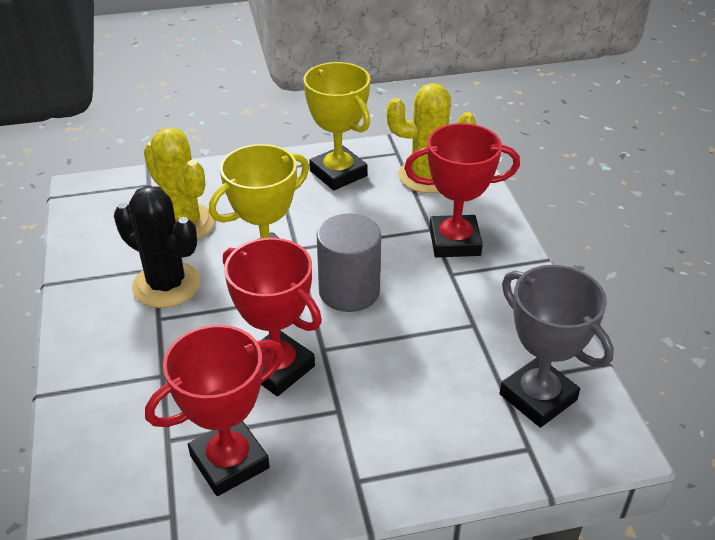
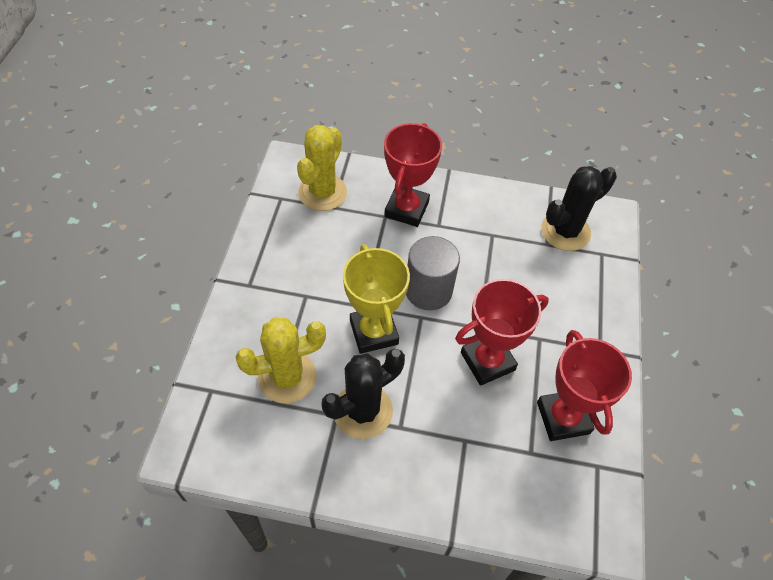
camera: 70 degrees left, 15 degrees up
(338, 173) = (284, 245): yellow trophy -> none
(538, 397) = (565, 231): grey trophy -> black cactus

